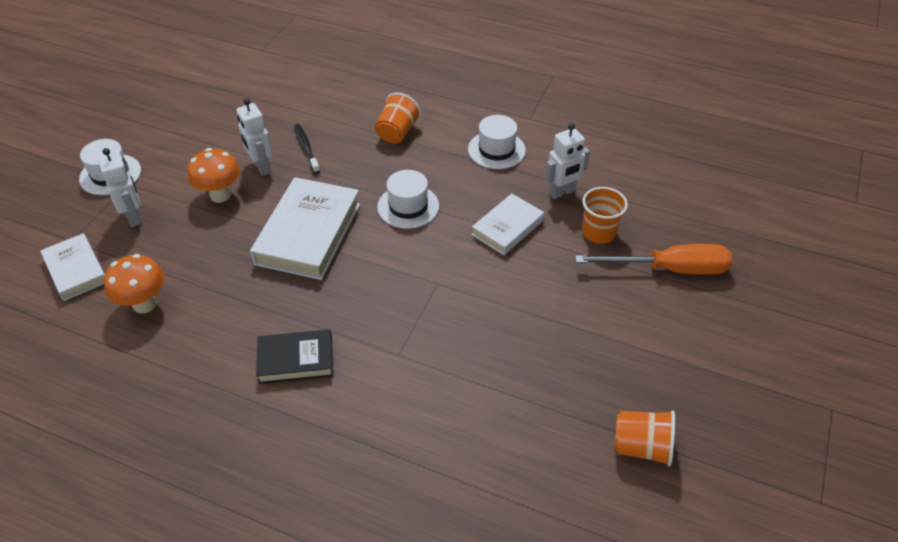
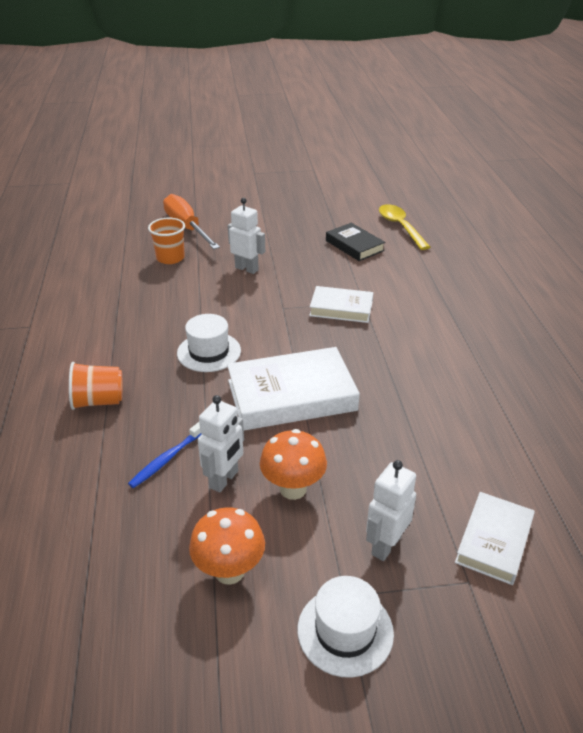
camera: 120 degrees left, 10 degrees down
(144, 304) = (468, 456): orange mushroom -> orange mushroom (229, 571)
(296, 360) = (417, 342): black book -> black book (354, 246)
(306, 148) = (167, 459): black toothbrush -> blue toothbrush
(496, 150) = (93, 330): white hat -> none
(507, 228) = (196, 295): white book -> white book (341, 308)
(546, 506) = (400, 227): none -> yellow spoon
(562, 192) = (133, 283): white robot -> white robot (247, 269)
(641, 447) = (334, 211): orange cup -> none

